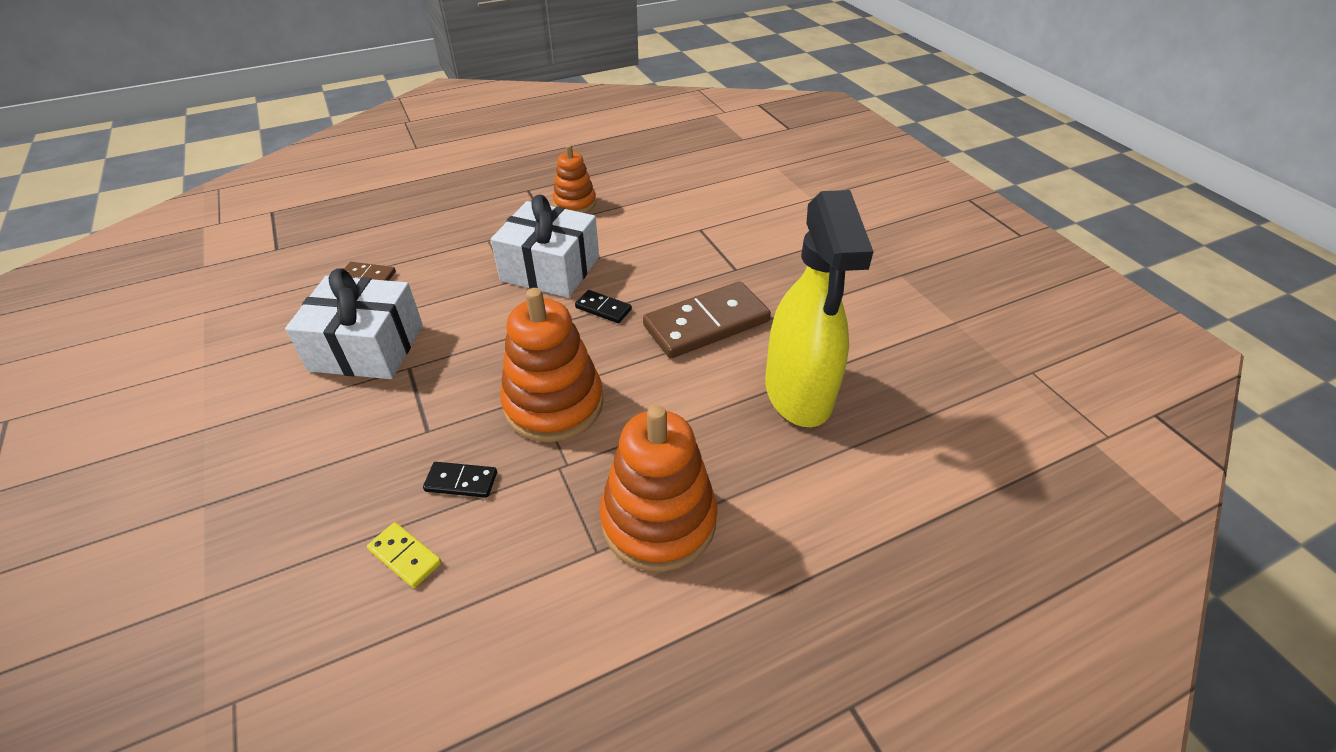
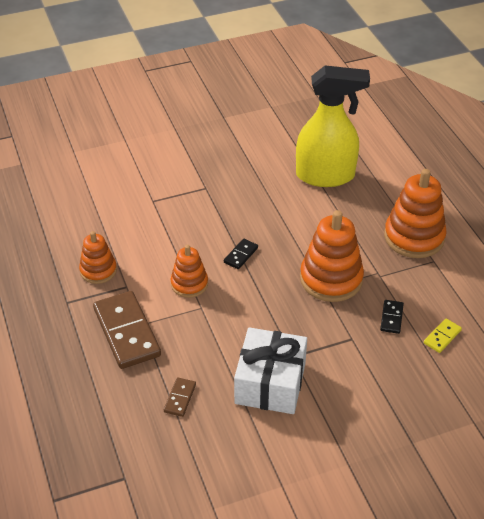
camera: 85 degrees left, 0 degrees up
(550, 269) = (189, 284): white gift -> orange stacking toy
(706, 324) = (262, 207): brown domino -> brown domino (127, 332)

